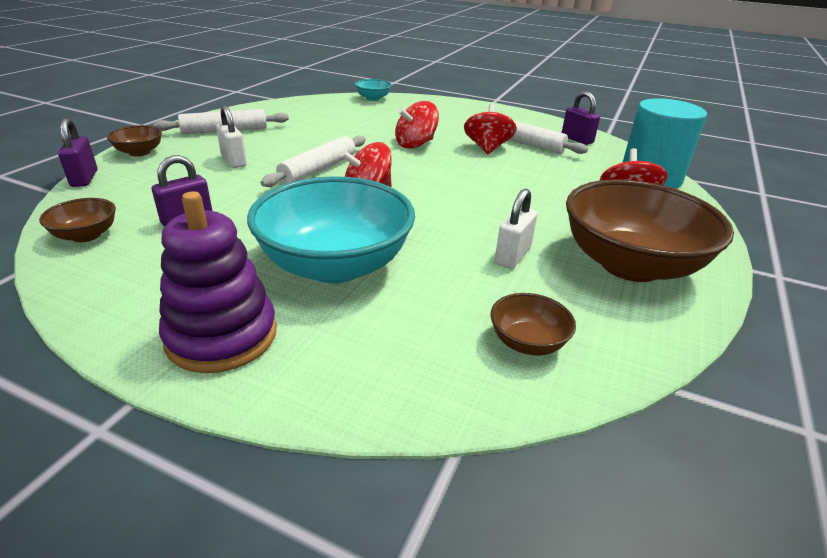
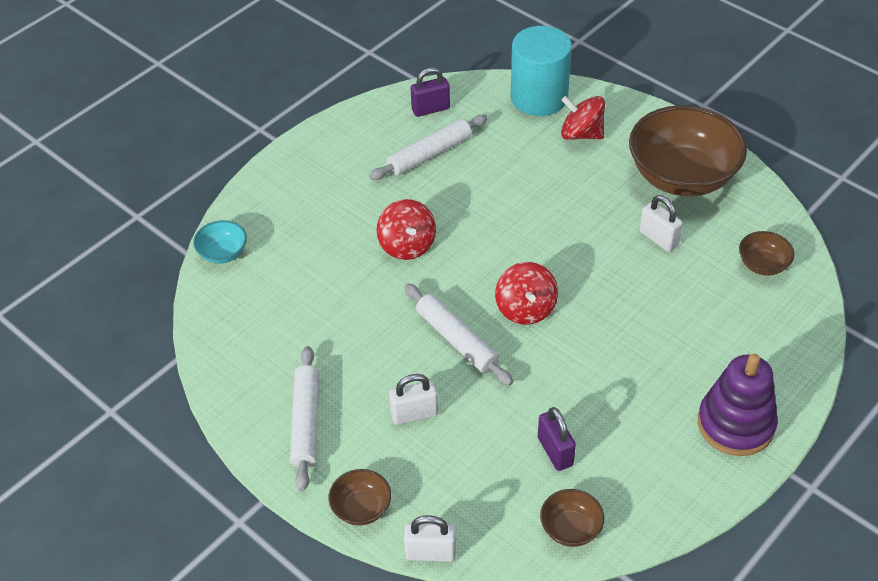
camera: 70 degrees left, 15 degrees up
(84, 178) = (430, 553): purple padlock -> white padlock
(335, 265) = (654, 350): turquoise bowl -> none
(487, 148) = (435, 188): red spinning top -> none

